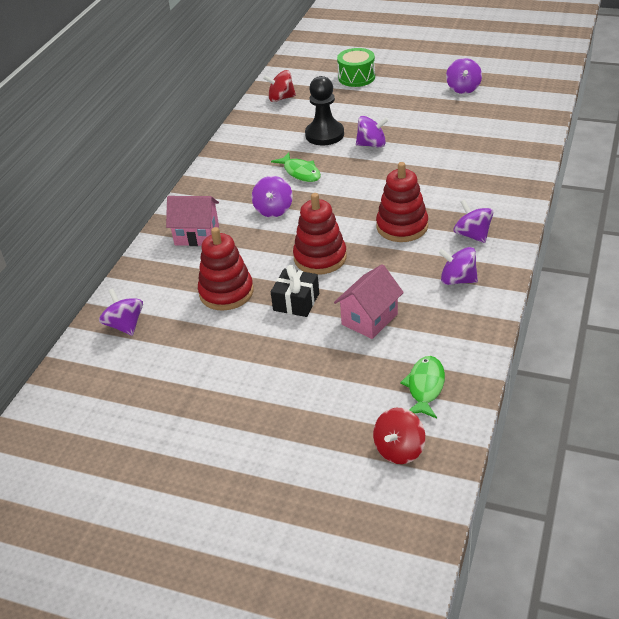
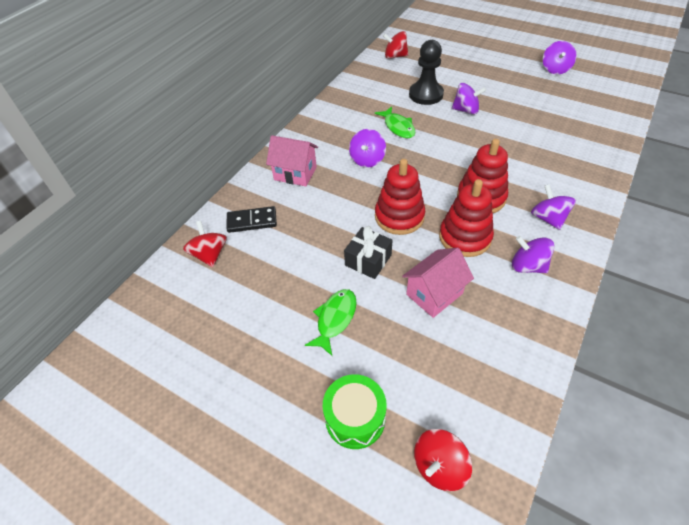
camera: 10 degrees right, 10 degrees up
(125, 325) = (210, 254): purple spinning top -> red spinning top
(162, 287) = (252, 221): none -> black domino
(226, 292) = (307, 237): red stacking toy -> red stacking toy (465, 237)
(356, 77) = (462, 46): green drum -> green drum (355, 418)
(425, 387) = (478, 389): green fish -> green fish (335, 319)

